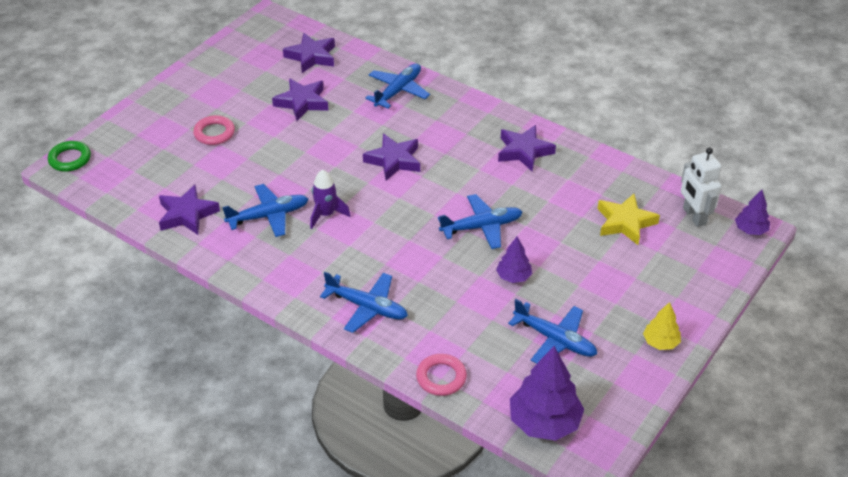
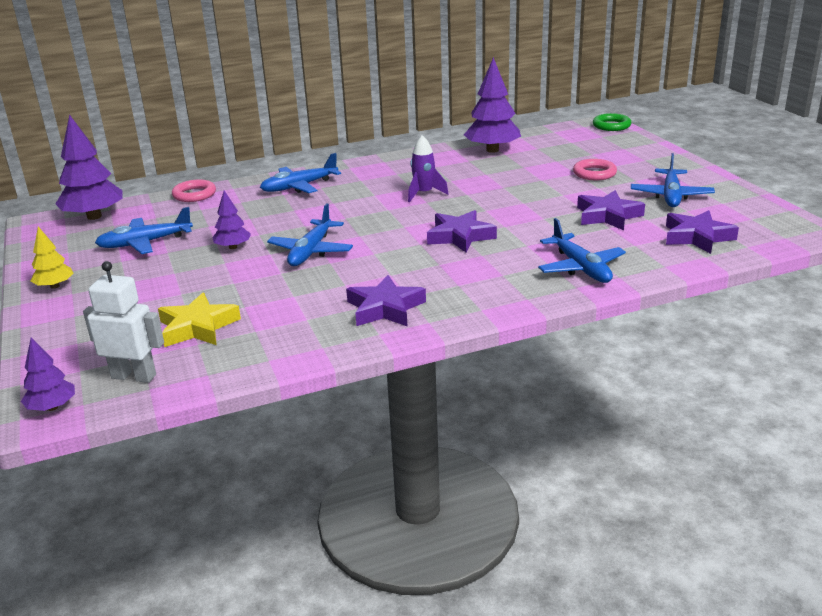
camera: 125 degrees right, 15 degrees down
(187, 214) = (492, 150): purple star -> purple tree
(268, 216) = (452, 174): blue plane -> blue plane (671, 195)

